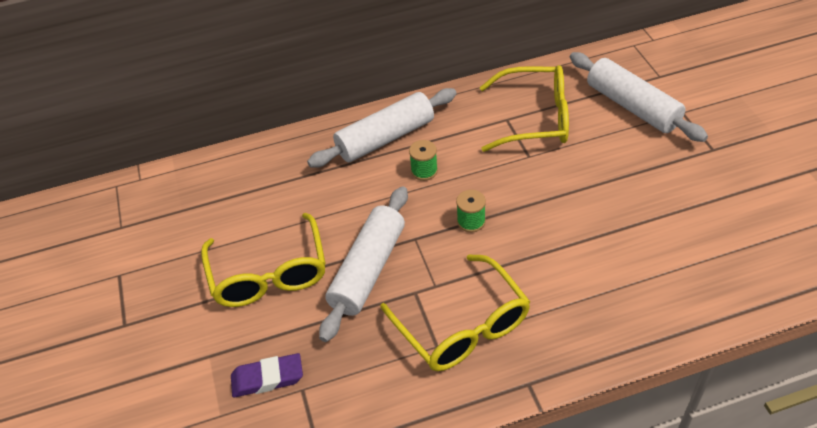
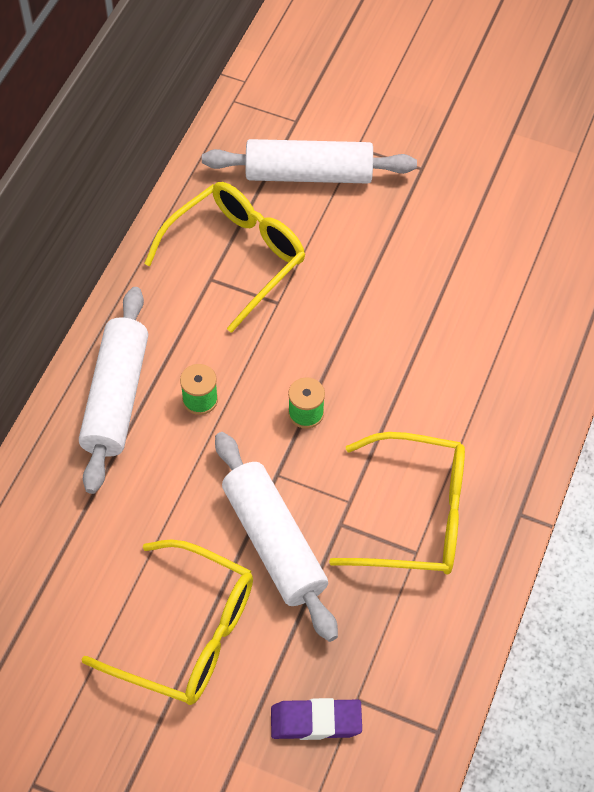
camera: 55 degrees left, 10 degrees up
(267, 378) = (316, 721): purple eraser -> purple eraser turned 60 degrees clockwise

